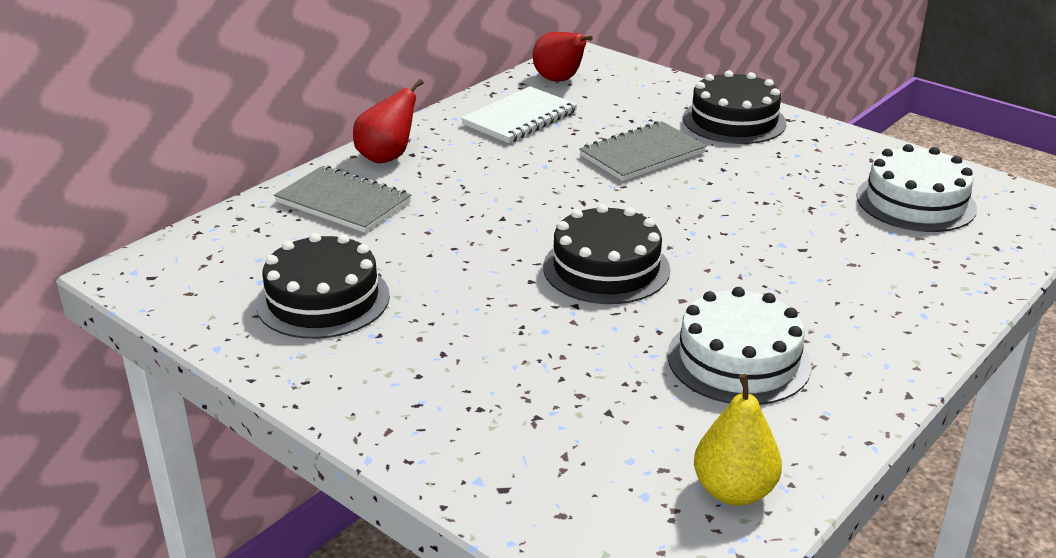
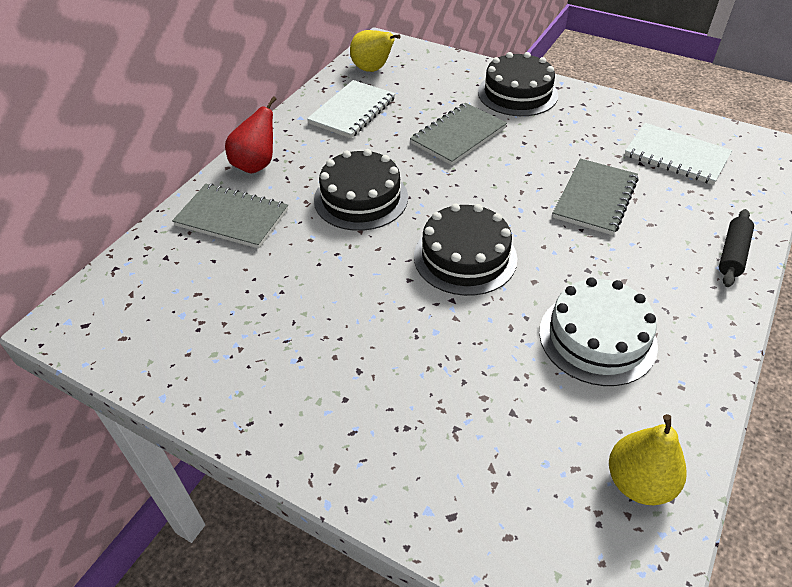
camera: 10 degrees left, 15 degrees up
(323, 299) = (242, 327): black cake -> black cake (361, 198)
(559, 80) = (373, 69): red pear -> yellow pear
(791, 232) = (595, 198): none -> grey notebook
(915, 202) = (676, 156): white cake -> white notebook
(946, 303) = (732, 254): none -> black rolling pin

